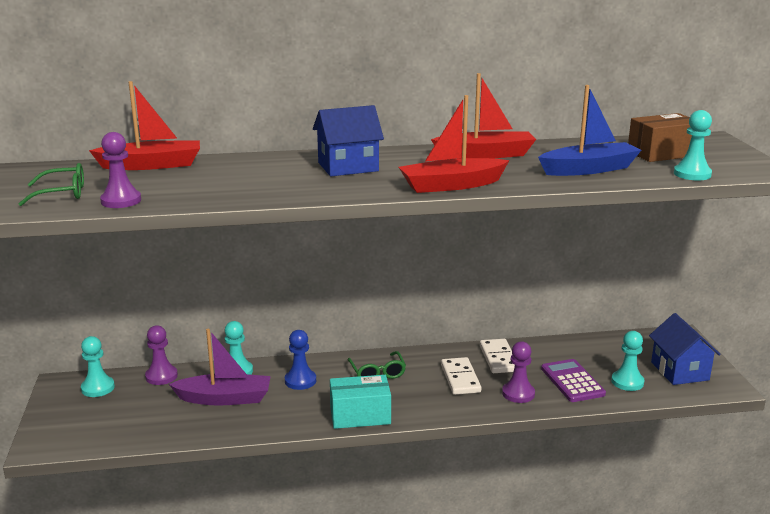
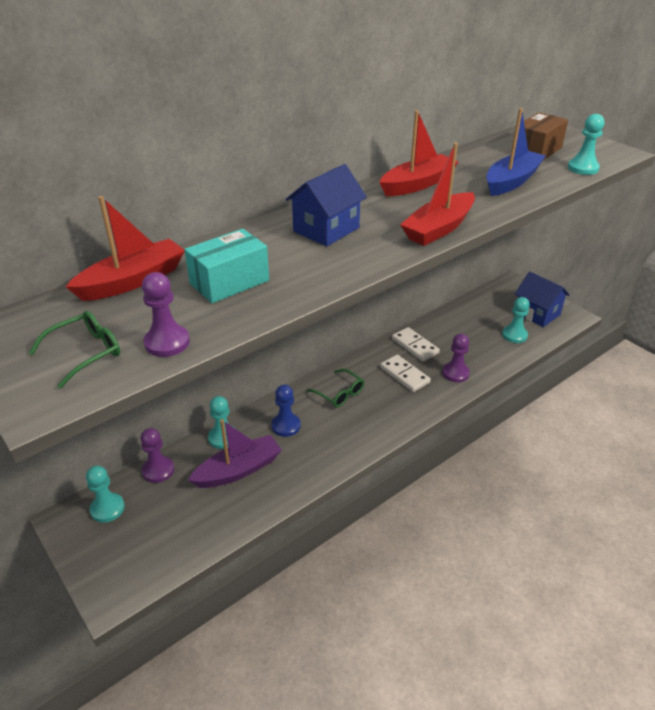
camera: 30 degrees left, 15 degrees up
(360, 415) = (363, 440): turquoise box -> turquoise box (229, 282)
(572, 381) = (480, 348): purple calculator -> none

